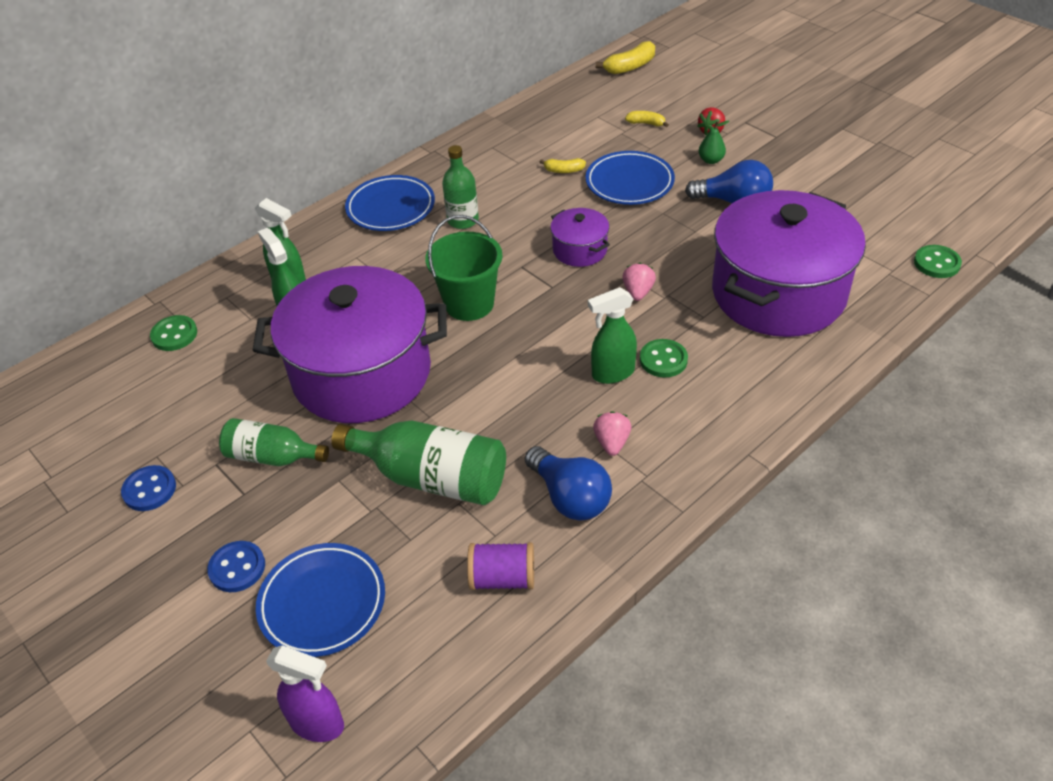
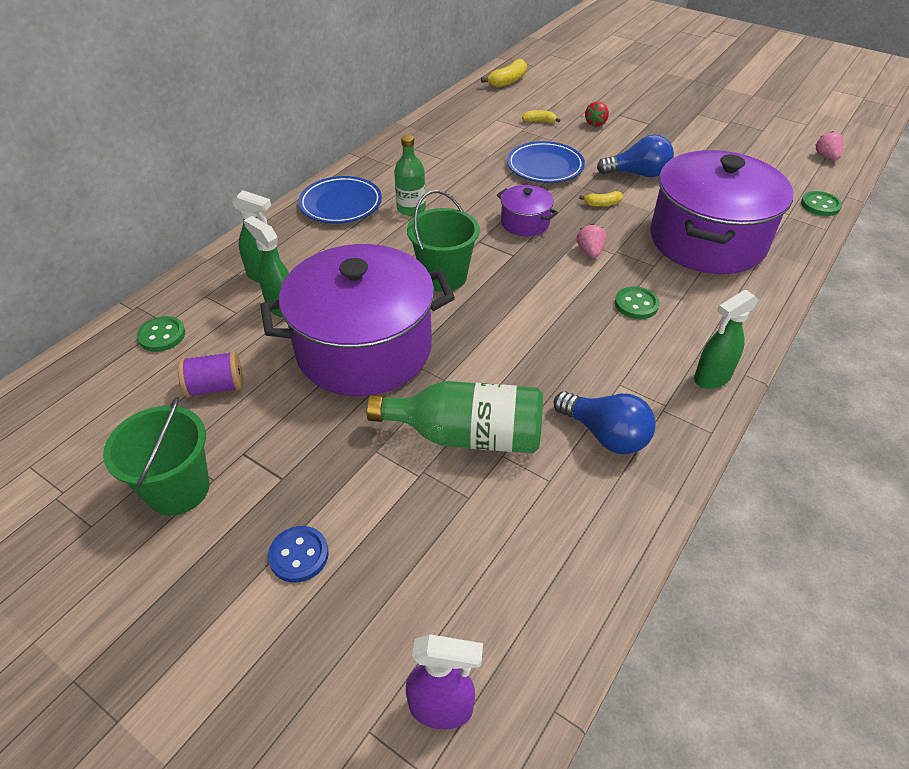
camera: 15 degrees left, 0 degrees up
(149, 490) = (178, 489): blue button -> green bucket
(272, 456) = (300, 438): green bottle -> none
(322, 603) = (402, 576): blue plate -> none
(502, 578) = (573, 521): purple spool -> purple spool (216, 387)
(564, 170) = (485, 162): yellow banana -> yellow banana (602, 204)
(612, 373) = (597, 321): green spray bottle -> green spray bottle (711, 378)
(612, 443) = (622, 380): pink strawberry -> pink strawberry (826, 157)
(711, 160) = (605, 144): green pear -> none

